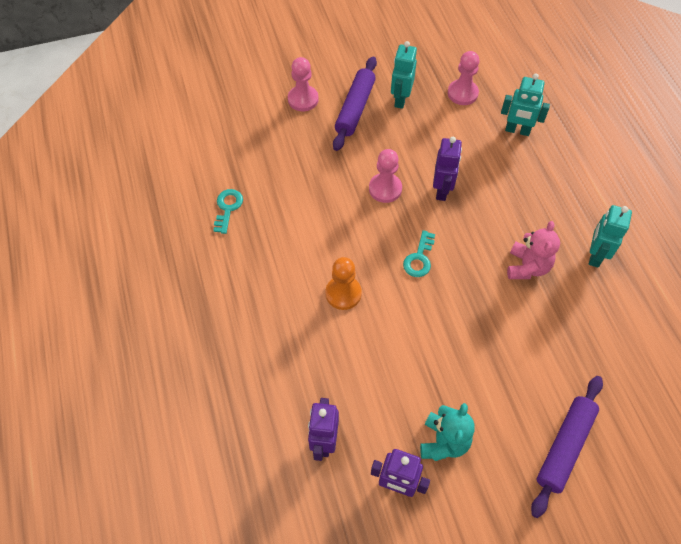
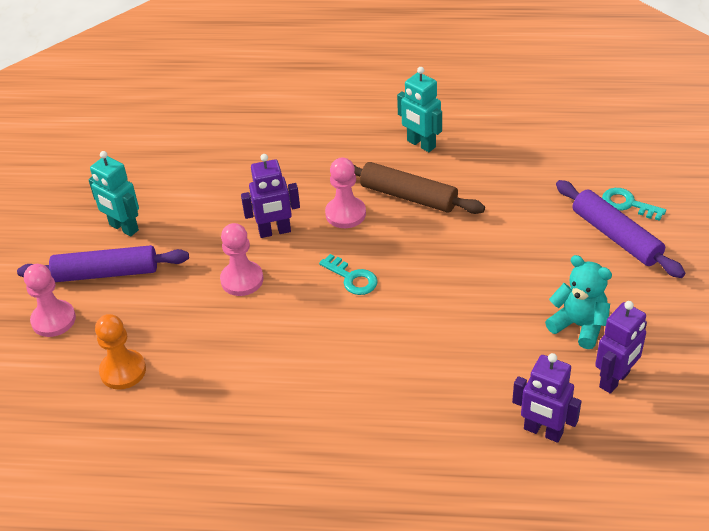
camera: 65 degrees left, 15 degrees down
(227, 208) = (172, 446): turquoise key -> turquoise key (628, 204)
(343, 293) = (362, 360): orange pawn -> orange pawn (123, 371)
(355, 108) = (106, 273): purple rolling pin -> purple rolling pin turned 45 degrees counterclockwise
(442, 190) = (275, 231): purple robot -> purple robot turned 135 degrees clockwise
(462, 93) = (155, 173): pink pawn -> pink pawn (345, 214)
(517, 130) = (236, 147): turquoise robot -> none
(527, 267) = (408, 196): pink teddy bear -> brown rolling pin

